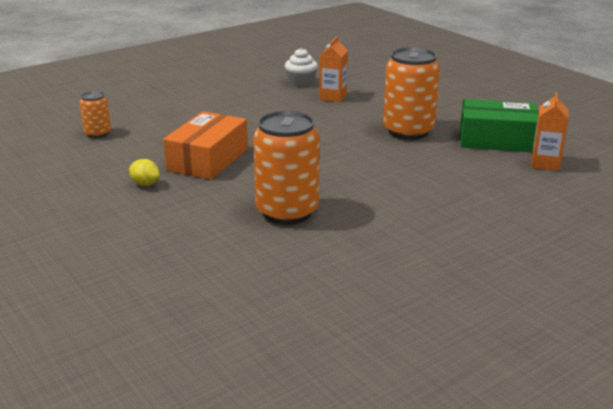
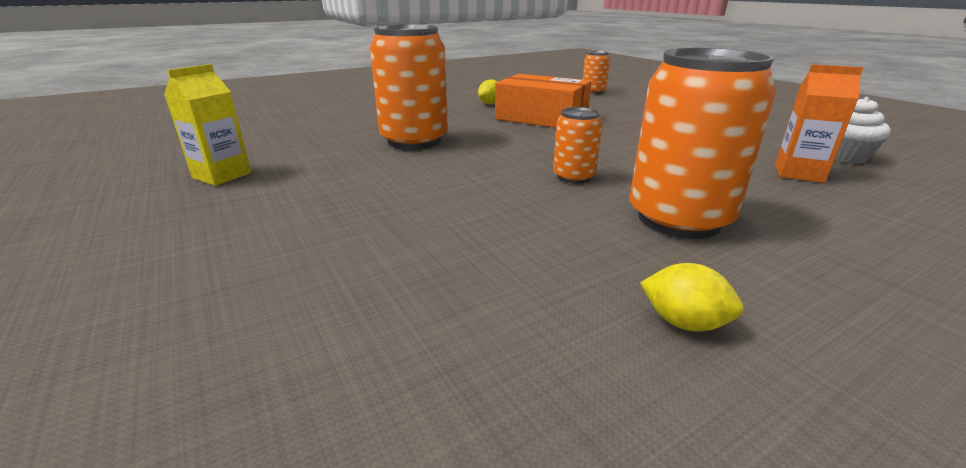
camera: 95 degrees right, 0 degrees up
(357, 152) = (573, 177): none -> orange can
(399, 286) = (222, 175): none -> yellow carton
(496, 140) = (683, 322): green box -> yellow lemon
(545, 163) = (537, 384): orange carton -> none

